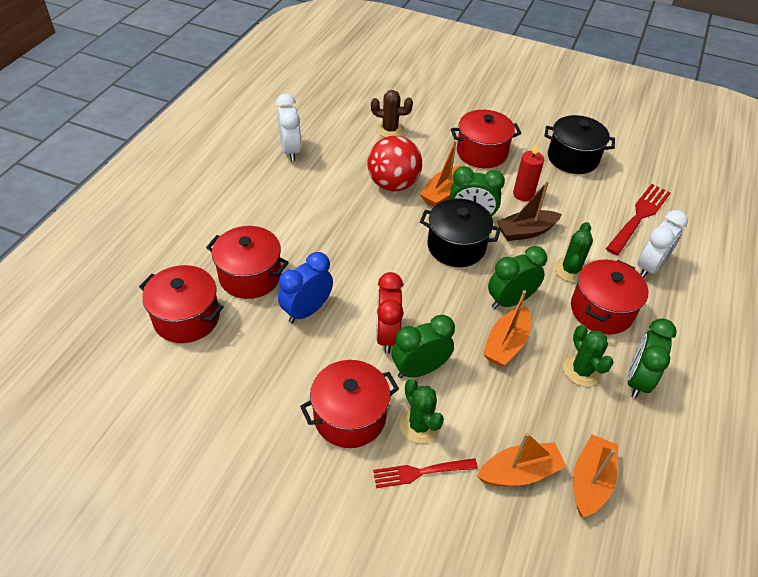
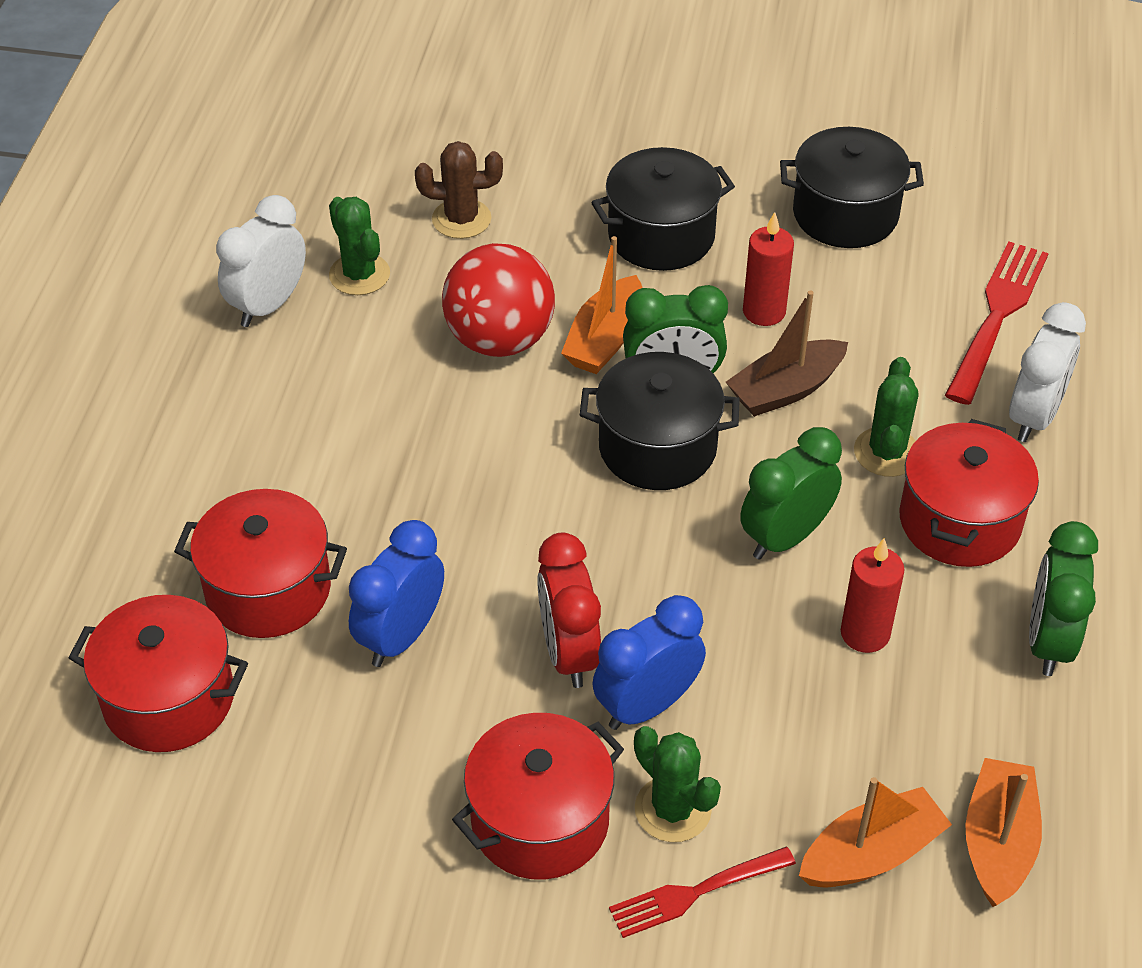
camera: 10 degrees left, 0 degrees up
(290, 151) = (268, 305): white clock -> white clock turned 120 degrees counterclockwise
(419, 369) = (647, 705): green clock -> blue clock
(481, 152) = (661, 236): red pot -> black pot
(506, 344) = (796, 623): orange boat -> none
(540, 356) = (865, 633): none -> red candle
(582, 371) = (945, 645): green cactus -> green cactus (359, 275)

